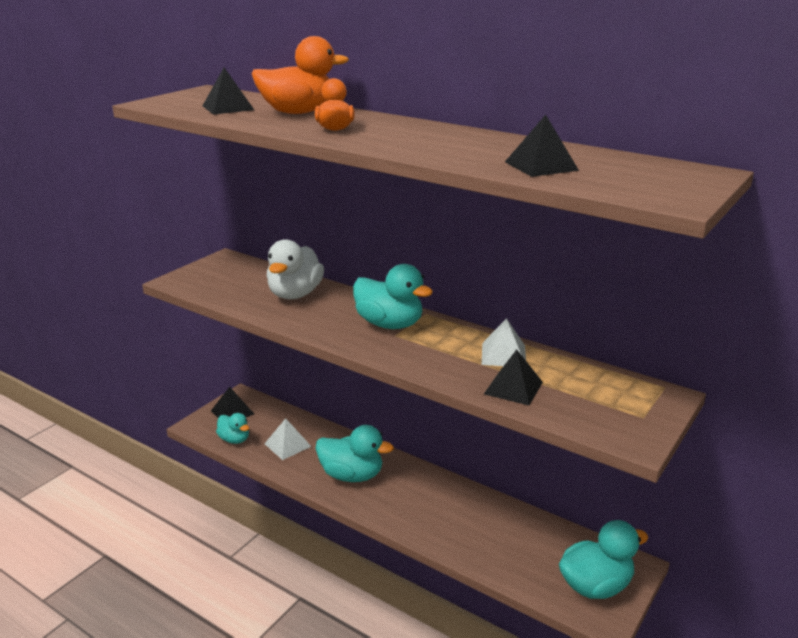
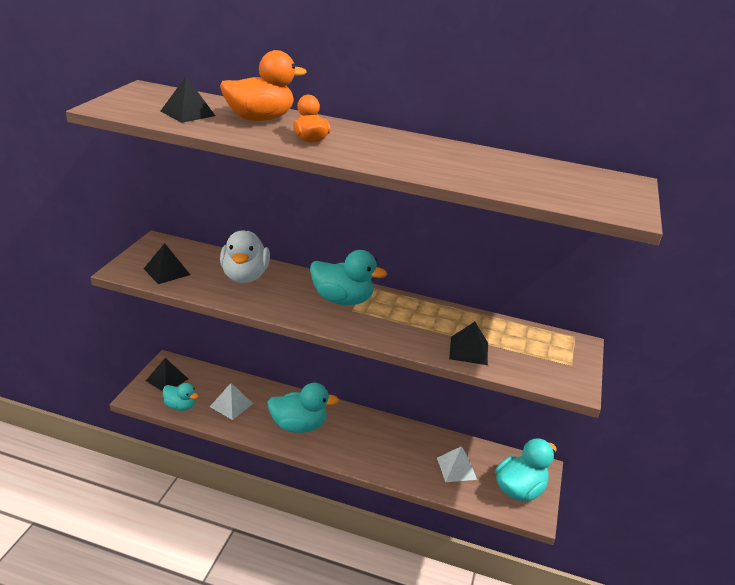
camera: 20 degrees left, 5 degrees up
(503, 355) = (447, 320): white pyramid -> white pyramid (456, 468)
(541, 166) = (509, 180): black pyramid -> black pyramid (166, 271)

